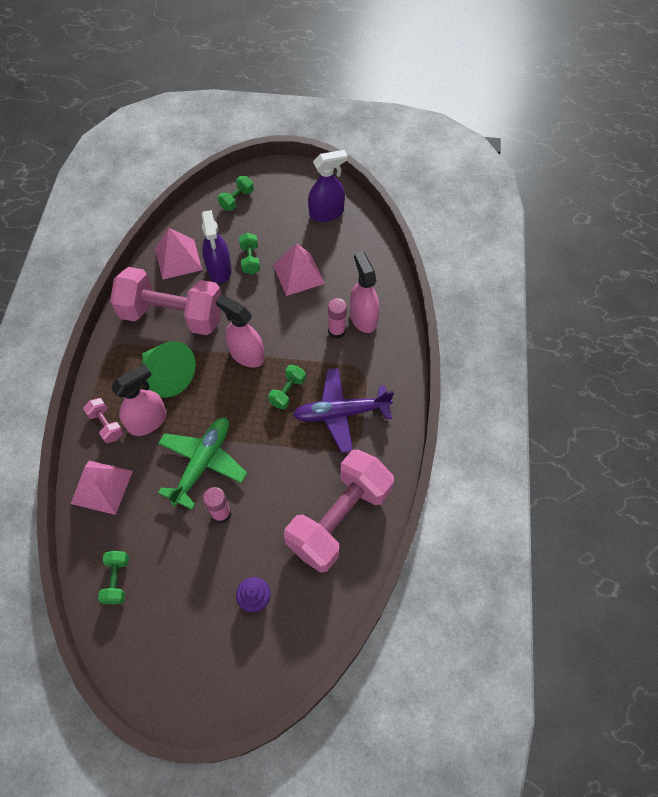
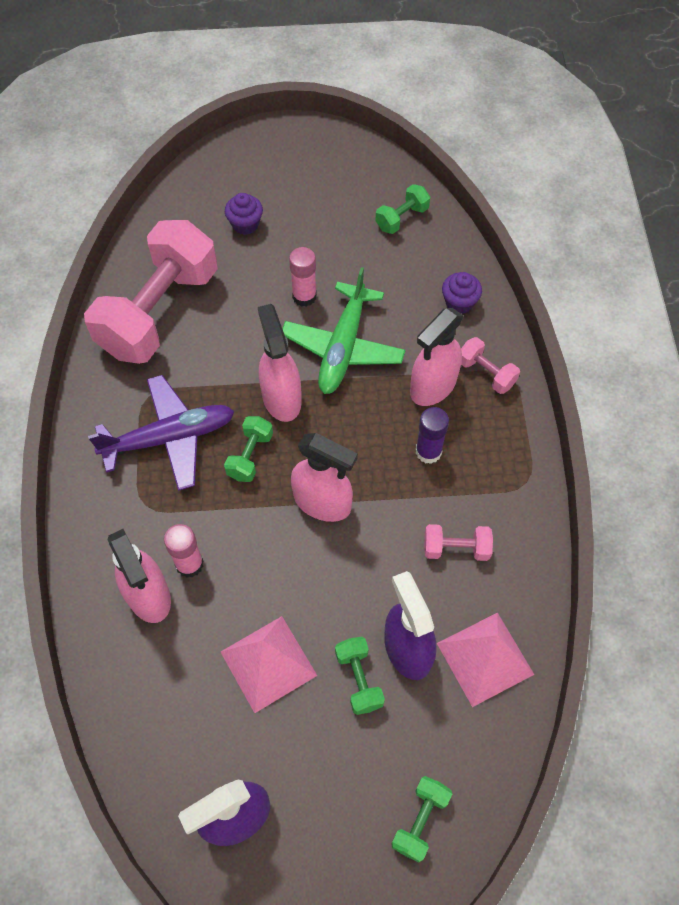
camera: 170 degrees right, 0 degrees up
(102, 487) = (459, 302): pink pyramid -> purple cupcake
(117, 580) = (402, 218): green dumbbell -> green dumbbell turned 60 degrees clockwise
(168, 376) = (428, 452): green cone -> purple glue stick
(172, 315) = (456, 548): pink dumbbell -> pink dumbbell, size x0.41
(258, 430) = (281, 398): none -> pink spray bottle

